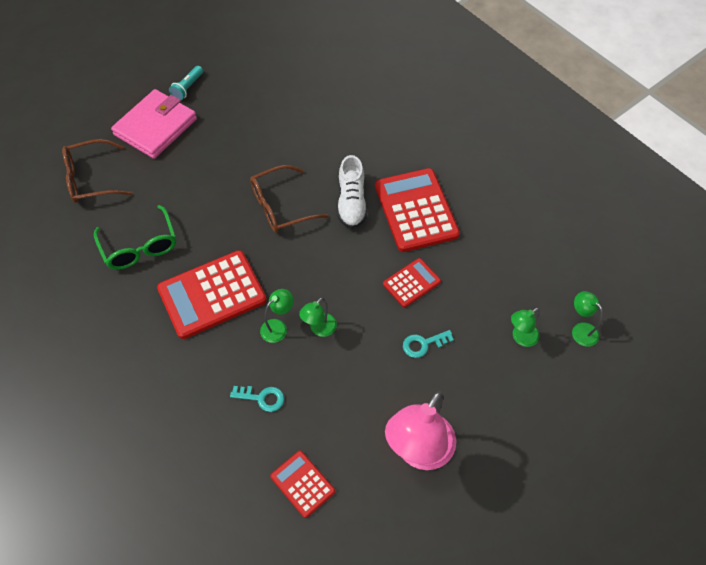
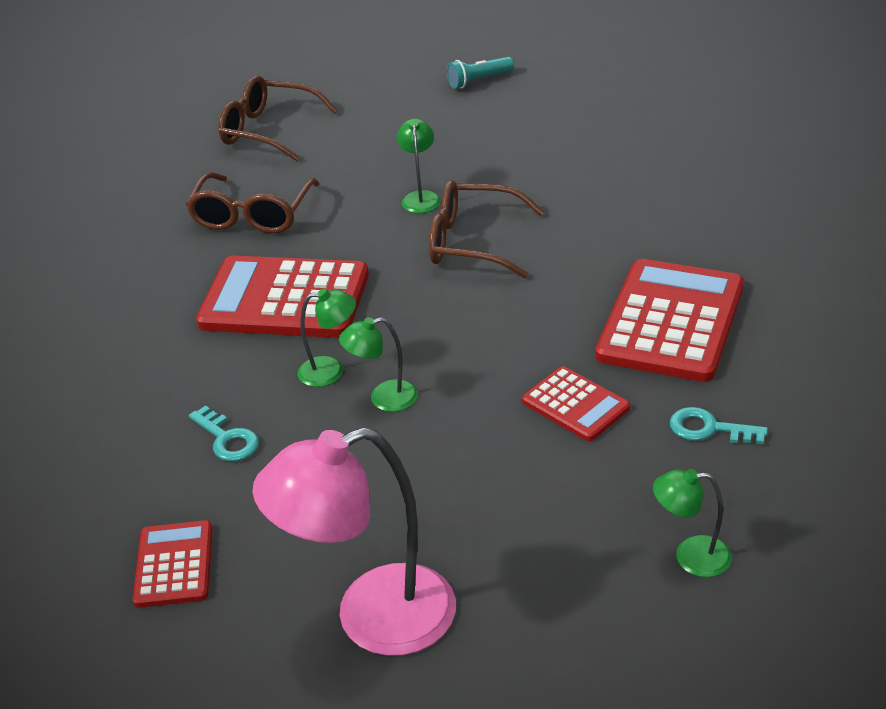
camera: 40 degrees right, 20 degrees down
(140, 246) = (253, 215): green glasses -> brown glasses
(156, 127) = (398, 106): pink wallet -> none
(351, 203) = (579, 276): white shoe -> none
(411, 283) = (575, 405): red calculator -> red calculator turned 45 degrees clockwise
(423, 344) = (518, 487): turquoise key -> turquoise key (709, 429)
(580, 330) = (815, 598): green lamp -> green lamp (421, 197)

